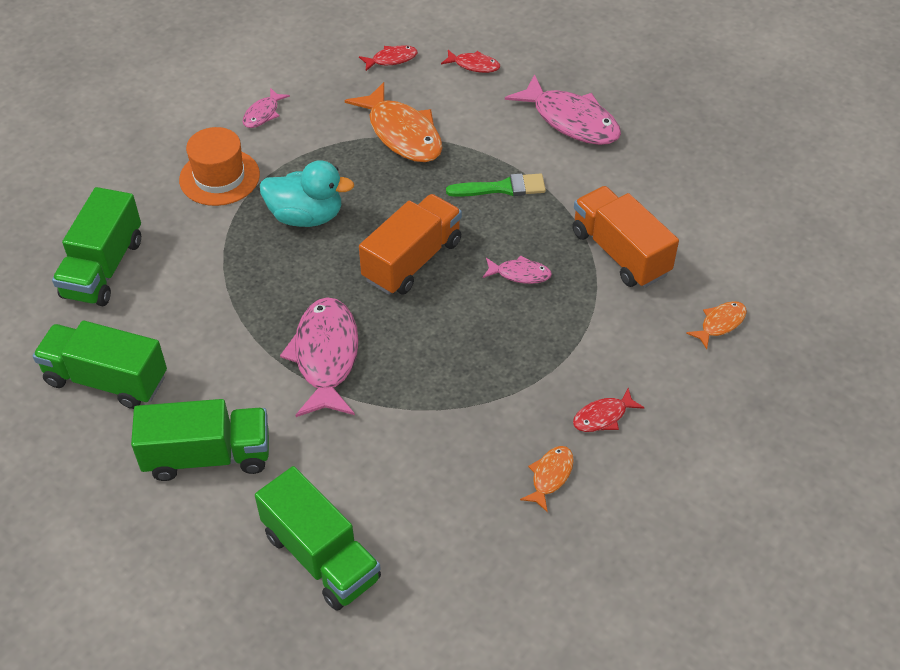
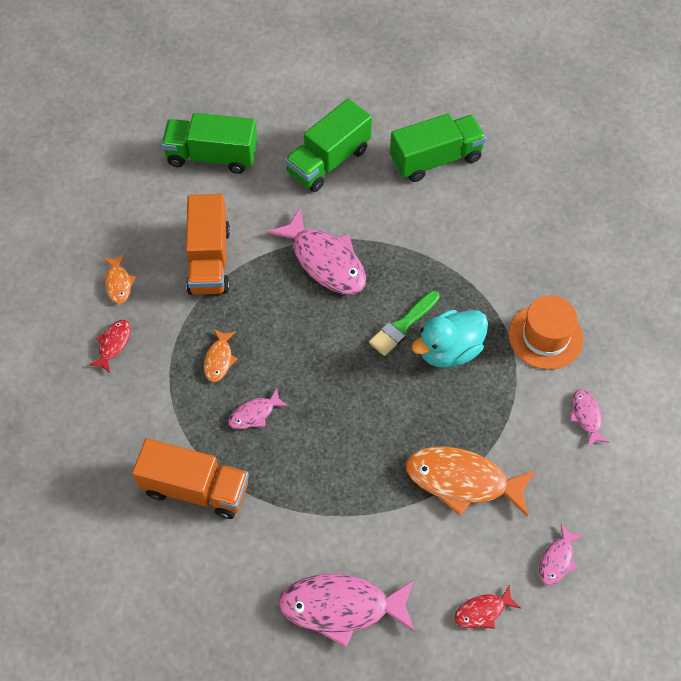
camera: 140 degrees right, 10 degrees up
(103, 268) = (529, 218): green truck -> none
(391, 59) = (557, 560): red fish -> pink fish
(412, 260) = (340, 369): orange truck -> orange truck (209, 260)
(502, 188) = (335, 485): green brush -> green brush (402, 326)
(720, 324) = (77, 477): orange fish -> orange fish (219, 359)

